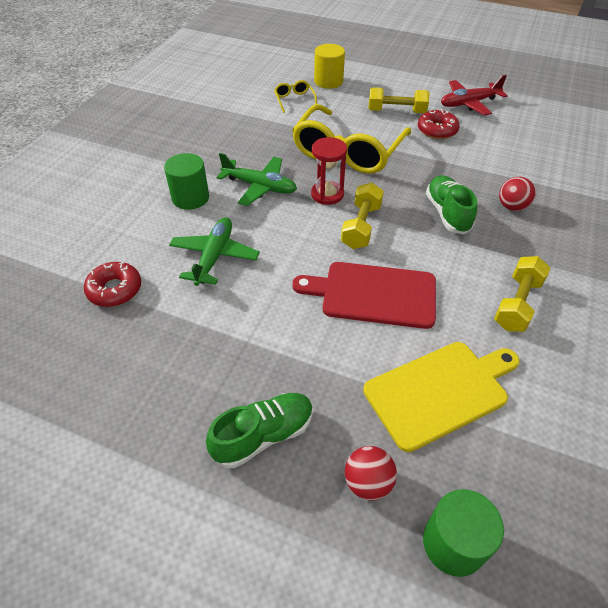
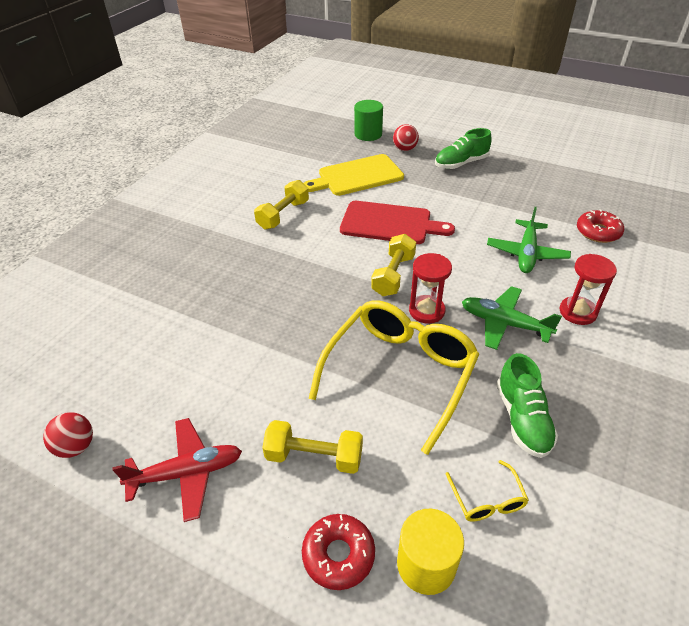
camera: 175 degrees left, 5 degrees down
(190, 198) = (577, 312): green cylinder -> red hourglass
(437, 130) = (267, 408): red donut -> red donut (338, 555)
(447, 213) = (305, 285): green shoe -> green shoe (522, 419)
(512, 207) = (237, 290): red ball -> red ball (76, 446)

